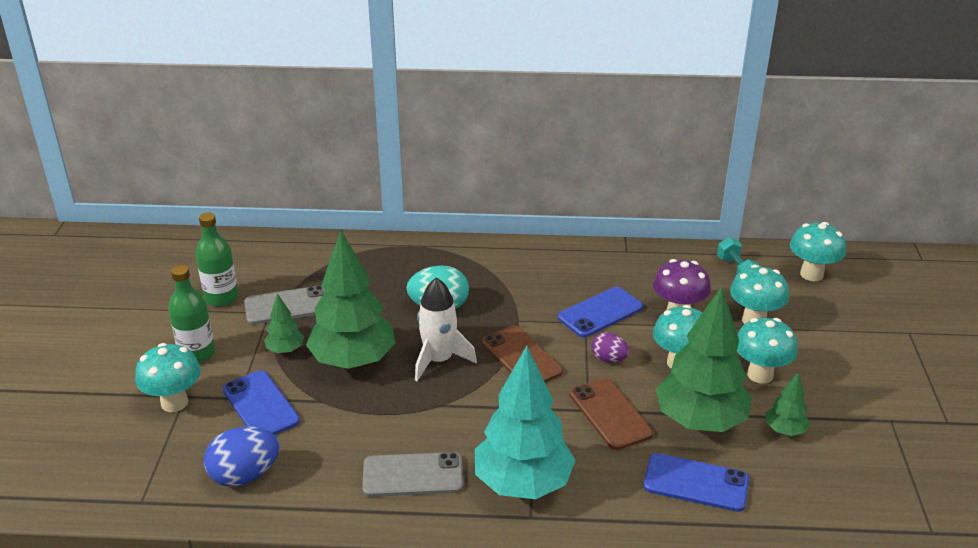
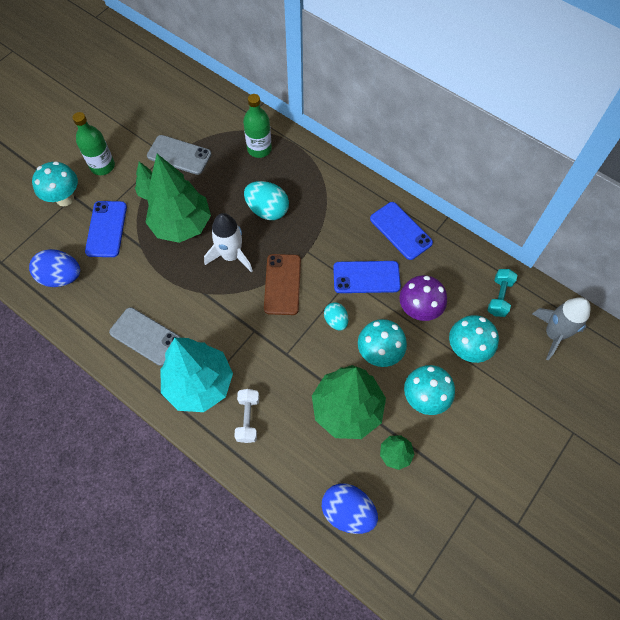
camera: 35 degrees right, 30 degrees up
(221, 298) = (148, 126): green bottle -> green bottle (259, 149)
(608, 359) = (336, 321): purple egg -> turquoise egg
(609, 484) = (248, 418): none -> white dumbbell
(610, 414) = (296, 366): brown phone -> none
(696, 483) = (300, 454): blue phone -> blue phone (401, 231)
(795, 501) = (348, 511): none -> blue egg
(811, 274) = (553, 334): turquoise mushroom -> grey rocket

